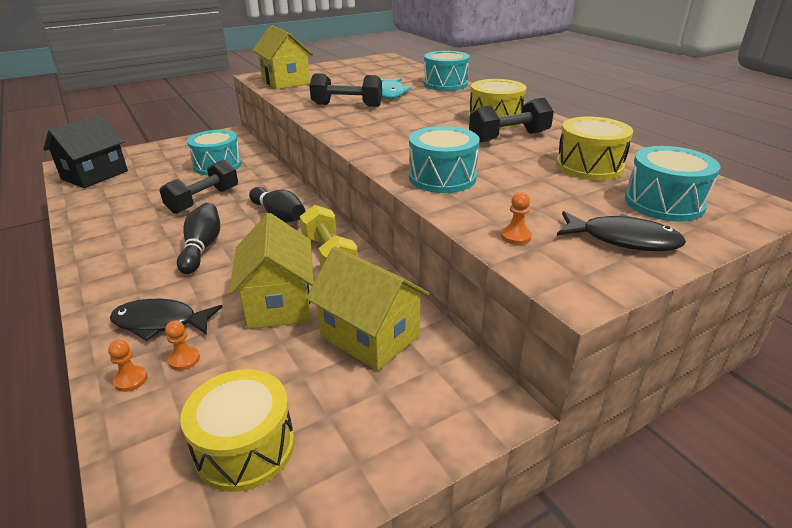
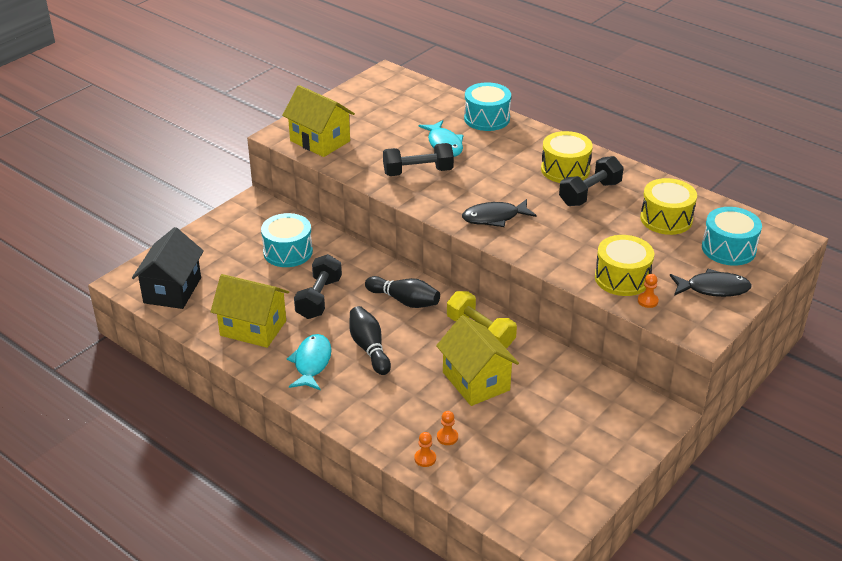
camera: 20 degrees left, 5 degrees up
(133, 249) = (311, 363): none -> turquoise fish
(160, 323) = (403, 417): black fish -> black fish (494, 218)
(245, 447) = (535, 475): yellow drum -> yellow drum (622, 278)
(369, 336) = (559, 390): yellow house -> yellow house (253, 328)
(442, 178) = (566, 254): turquoise drum -> none

